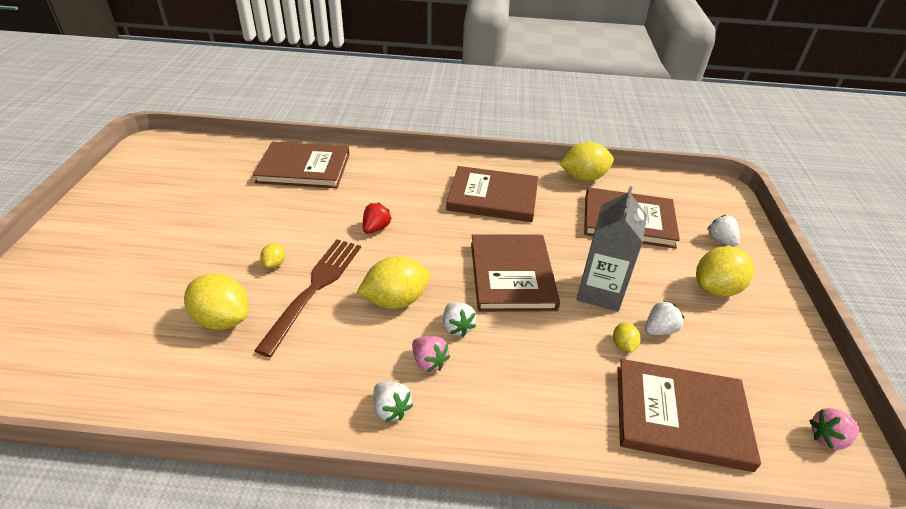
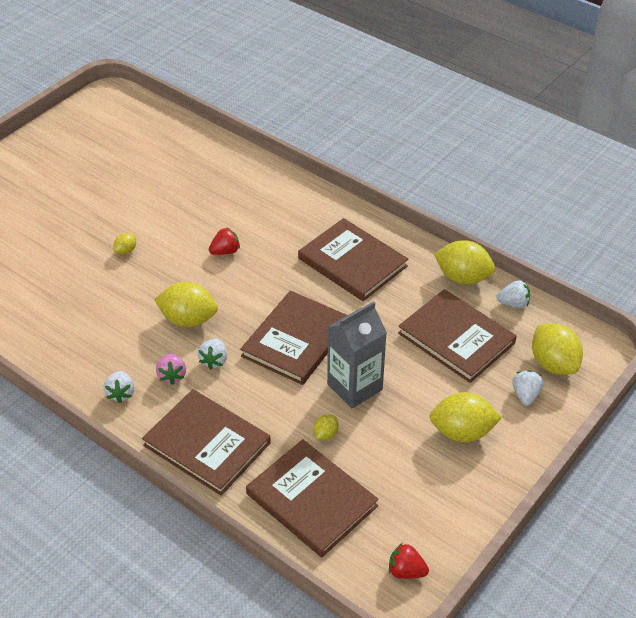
camera: 35 degrees right, 5 degrees up
(223, 319) = (62, 280): yellow lemon -> yellow lemon (553, 364)
(304, 168) = (214, 167): brown book -> brown book (207, 444)
(314, 289) = (138, 284): brown fork -> none
(659, 329) = (369, 438): white strawberry -> white strawberry (513, 303)
(827, 438) = (406, 571): pink strawberry -> red strawberry

